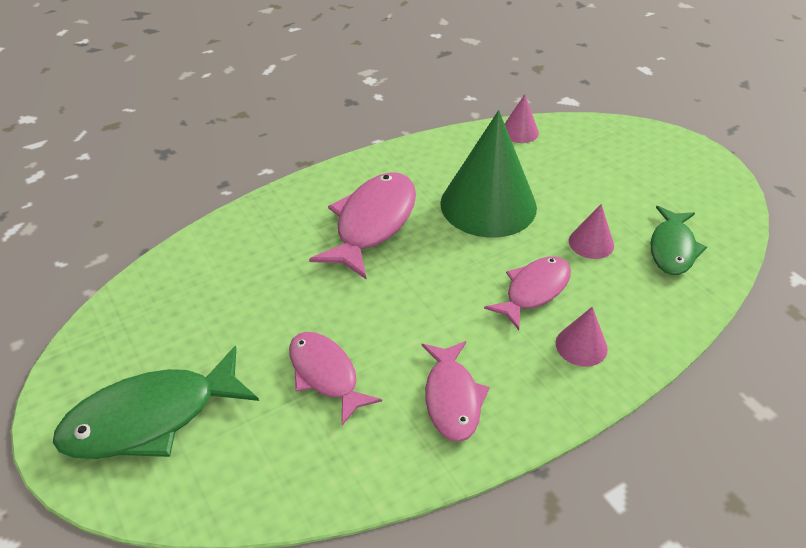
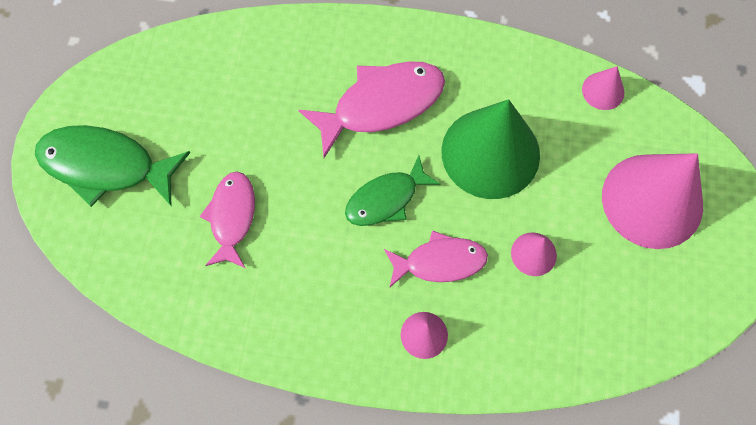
camera: 40 degrees right, 25 degrees up
(452, 398) = (294, 302): pink fish -> none
(623, 168) = (652, 200): none -> pink cone
(672, 248) = (596, 311): green fish -> green fish (386, 199)

